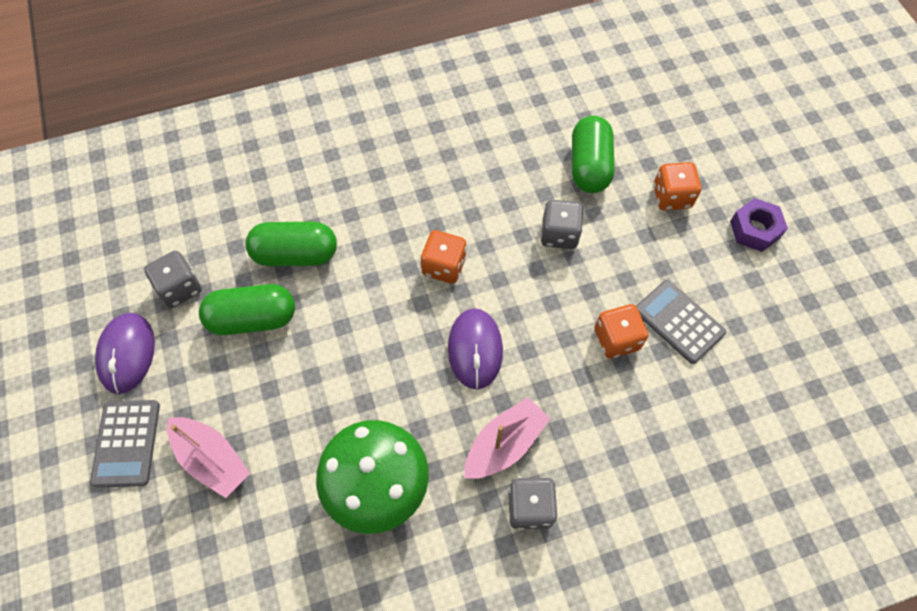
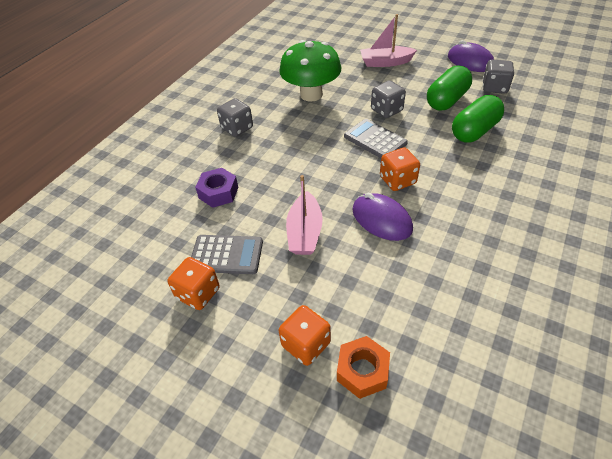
camera: 140 degrees right, 15 degrees down
(126, 443) = (422, 47): grey calculator -> grey calculator (375, 140)
(475, 349) = (331, 159): purple mouse -> purple mouse (381, 219)
(504, 444) = (272, 138): pink boat -> pink boat (305, 232)
(559, 234) = (356, 248): grey dice -> grey dice (386, 110)
(589, 166) = (393, 316): green capsule -> none
(616, 339) = (258, 217): orange dice -> orange dice (198, 293)
(647, 153) = (362, 371): none -> orange nut
(754, 230) = (215, 371): purple nut -> purple nut (218, 192)

